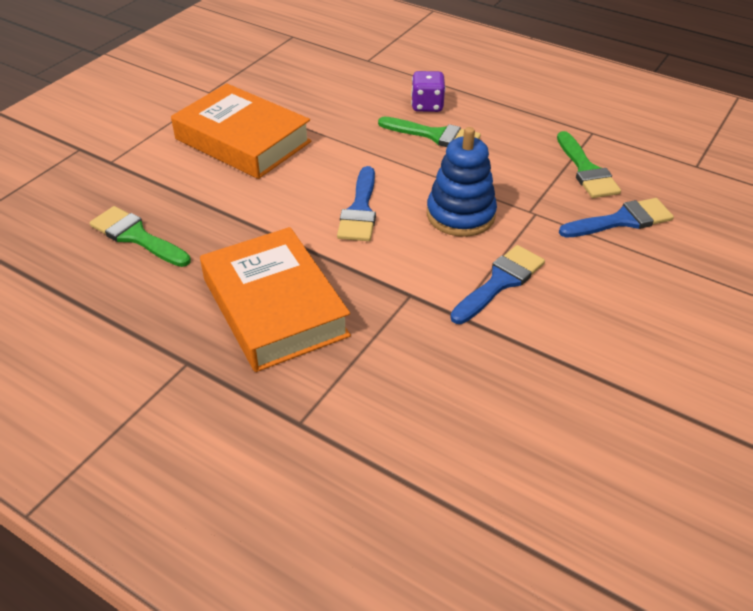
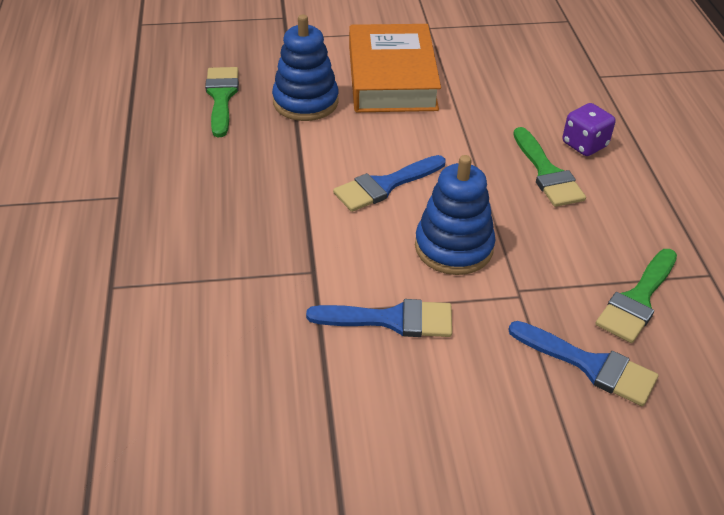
camera: 50 degrees right, 0 degrees up
(210, 196) = (305, 102): none -> blue stacking toy
(274, 307) = (219, 205): orange book -> none

